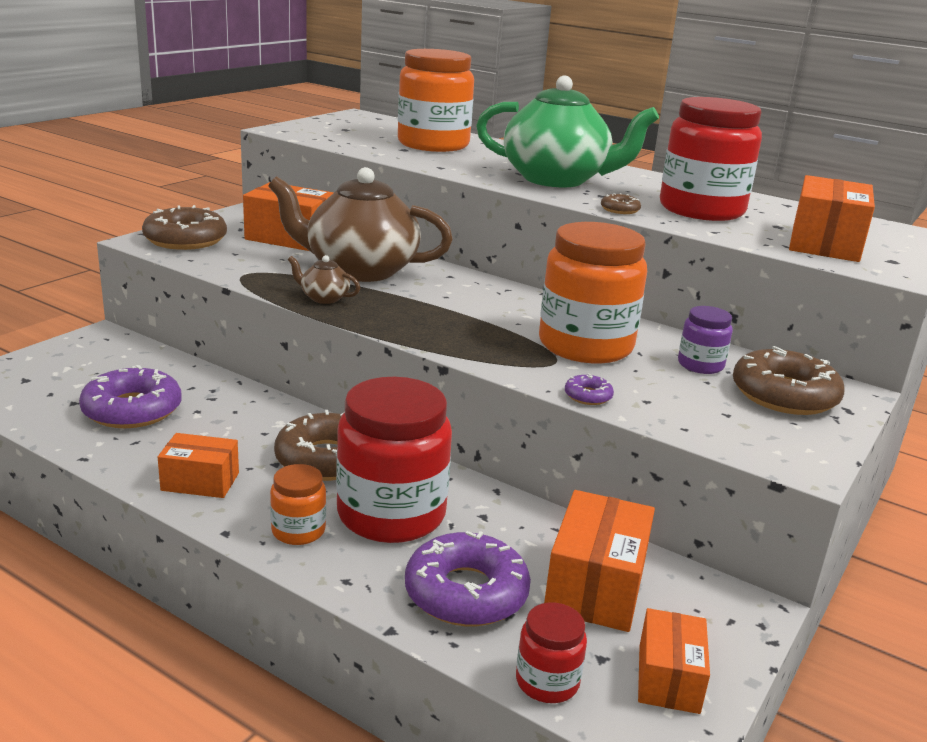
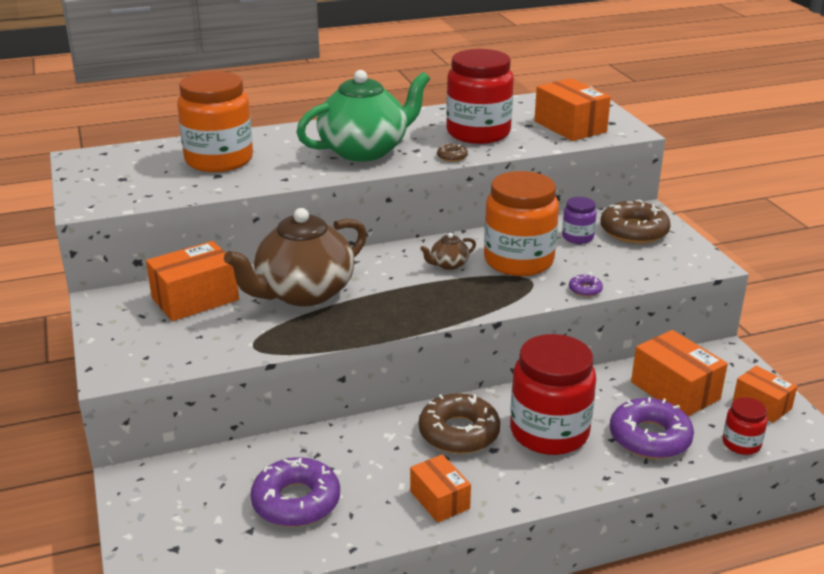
camera: 50 degrees left, 5 degrees up
(185, 240) = (136, 350): brown donut -> none
(200, 481) = (439, 500): orange box -> orange box turned 75 degrees counterclockwise
(298, 531) = (538, 477): orange jar -> none
(324, 298) = (342, 327): brown teapot -> brown teapot (448, 264)

